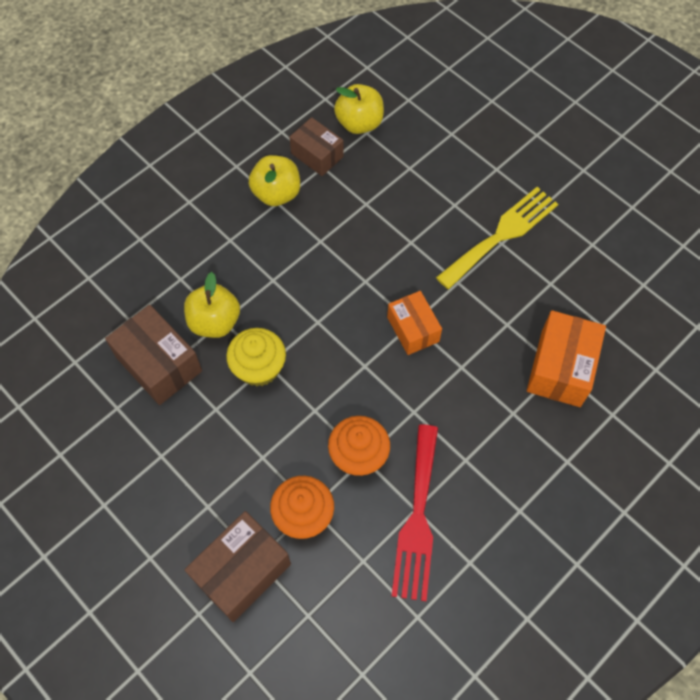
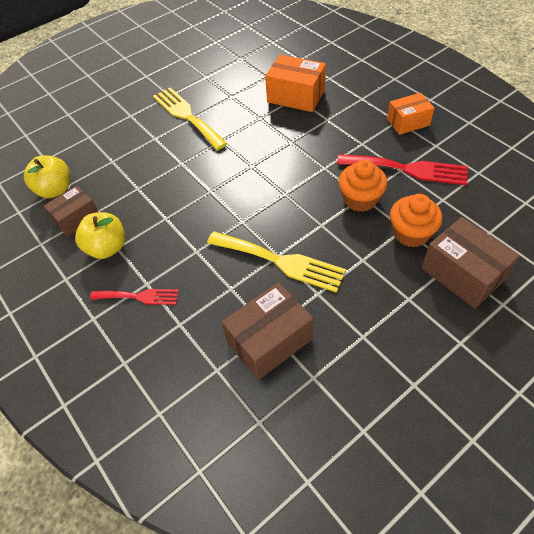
camera: 80 degrees left, 10 degrees down
(213, 236) = (139, 296): none -> red fork
(215, 322) = (231, 295): yellow apple -> none
(259, 368) = (280, 261): yellow cupcake -> yellow fork
(413, 329) = (257, 165): orange box -> orange box (408, 122)

